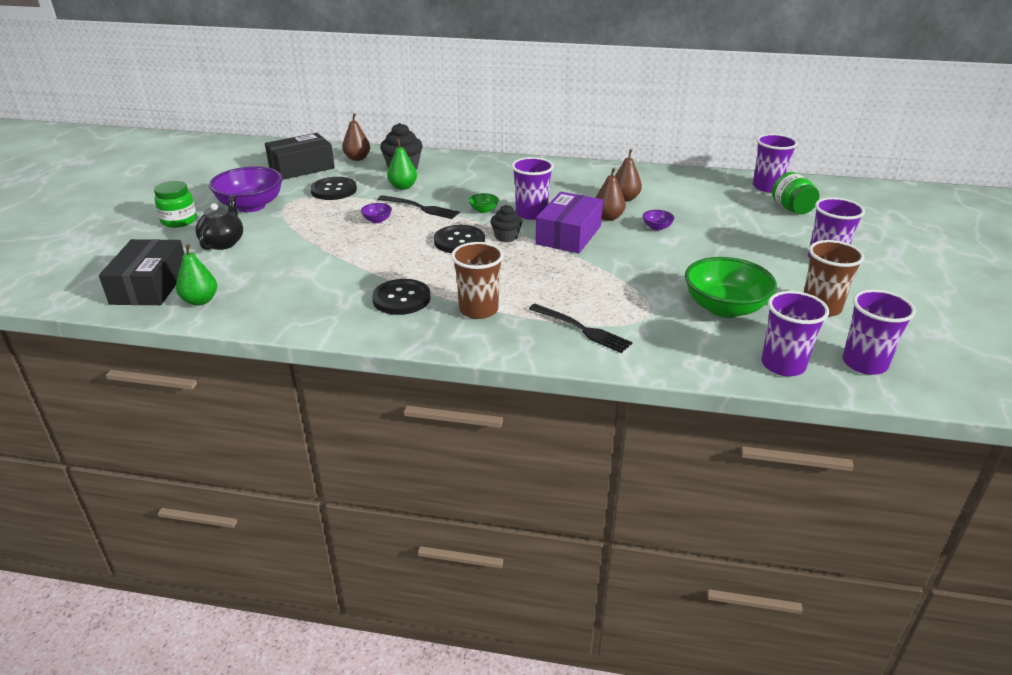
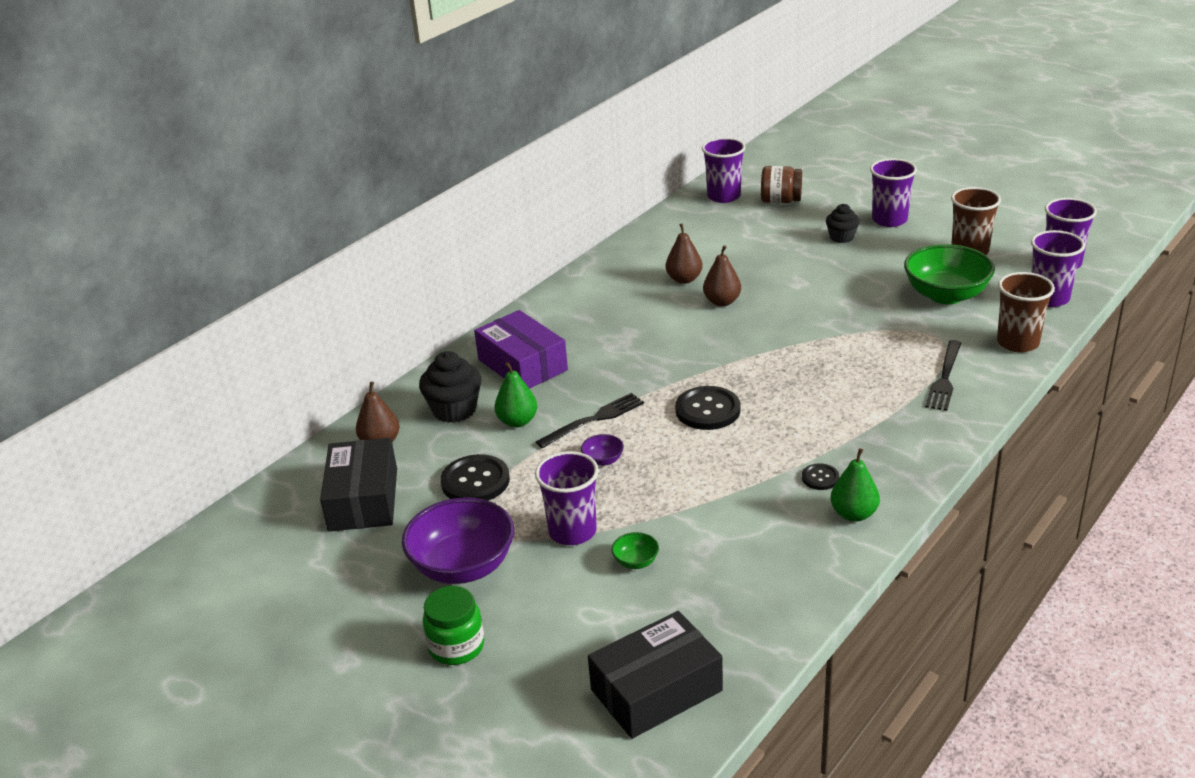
camera: 60 degrees left, 0 degrees up
(150, 286) = (656, 690): black box -> black box turned 60 degrees counterclockwise
(200, 301) = (730, 643): green pear -> green pear (854, 514)
(223, 243) = (570, 606): black teapot -> none
(401, 299) = (820, 478): black button -> black button, size x0.53
(478, 310) = (873, 431): brown cup -> brown cup (1018, 343)
(483, 210) = (639, 376): green bowl -> green bowl (636, 561)
(506, 237) = (720, 376): black cupcake -> black cupcake (841, 237)
(531, 213) = (674, 346): purple cup -> purple cup (572, 531)
(568, 235) = (744, 336): purple box -> purple box (522, 365)
(583, 329) = (944, 379): black fork -> black fork turned 135 degrees clockwise
(657, 227) = (766, 281): purple bowl -> none
(791, 209) = (780, 201): green jar -> brown jar

